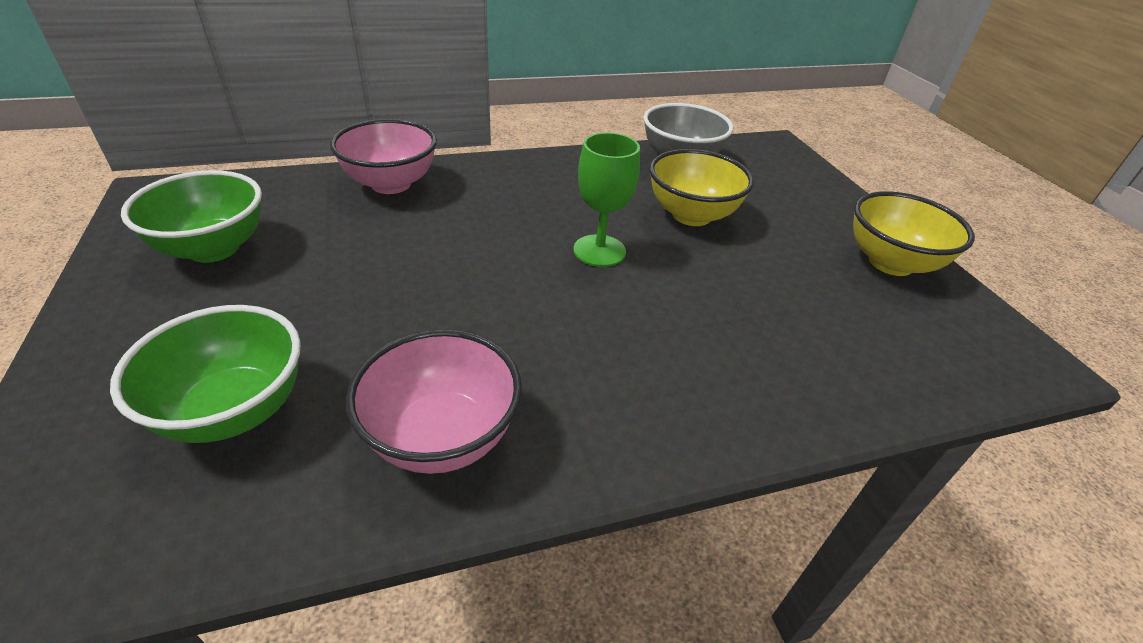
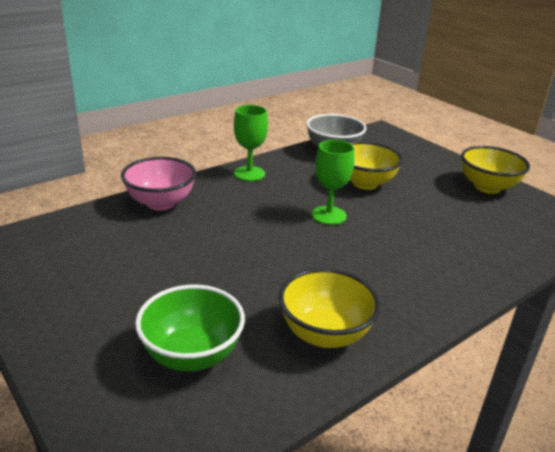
camera: 20 degrees left, 10 degrees down
(213, 248) = (77, 270): green bowl -> none
(442, 437) = (325, 334): pink bowl -> yellow bowl
(537, 169) = (249, 174): none -> green goblet

